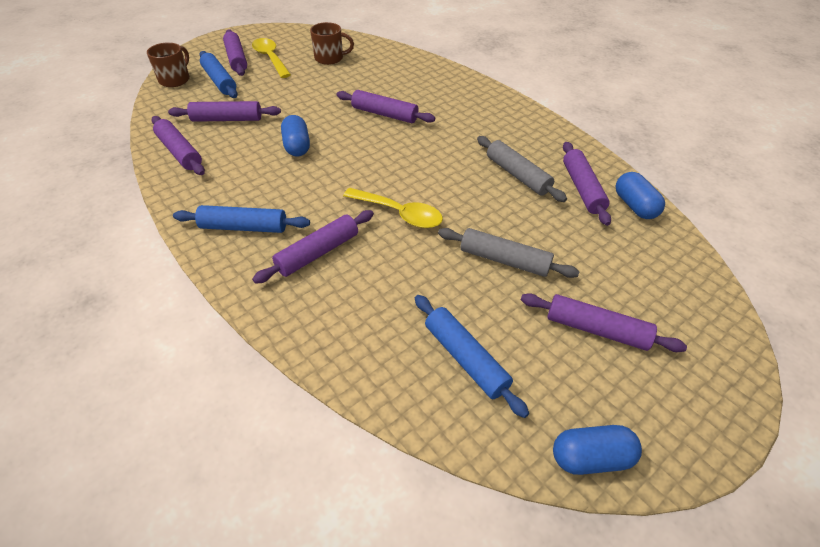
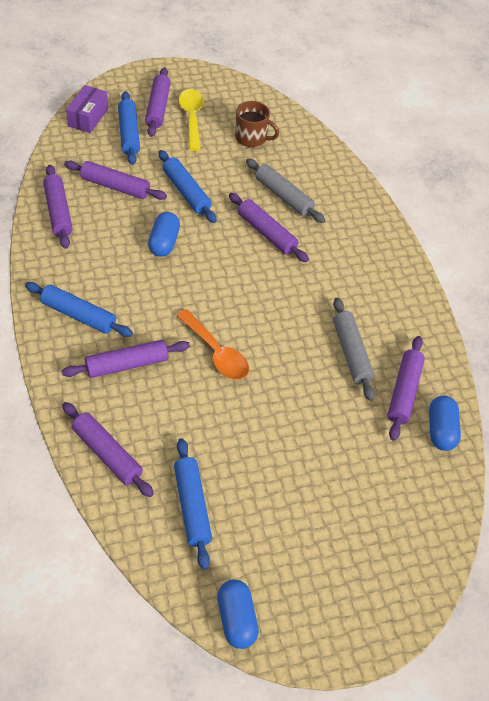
camera: 20 degrees right, 5 degrees up
(175, 79) = (88, 117): brown mug -> purple box
(296, 106) = (186, 192): none -> blue rolling pin
(399, 213) = (216, 353): yellow spoon -> orange spoon
(504, 260) = (279, 435): grey rolling pin -> grey rolling pin (283, 196)
(591, 457) = (236, 619): blue capsule -> blue capsule turned 60 degrees clockwise
(596, 329) = (314, 528): purple rolling pin -> purple rolling pin (107, 454)

